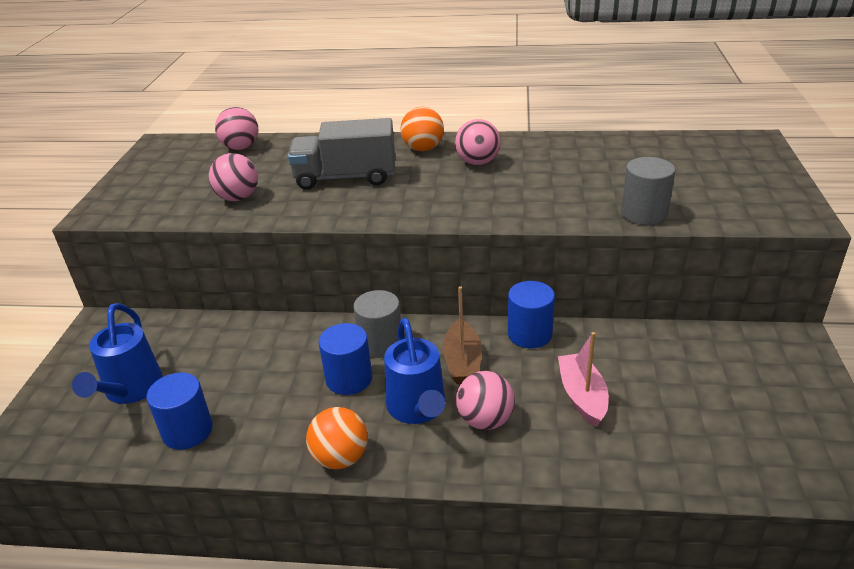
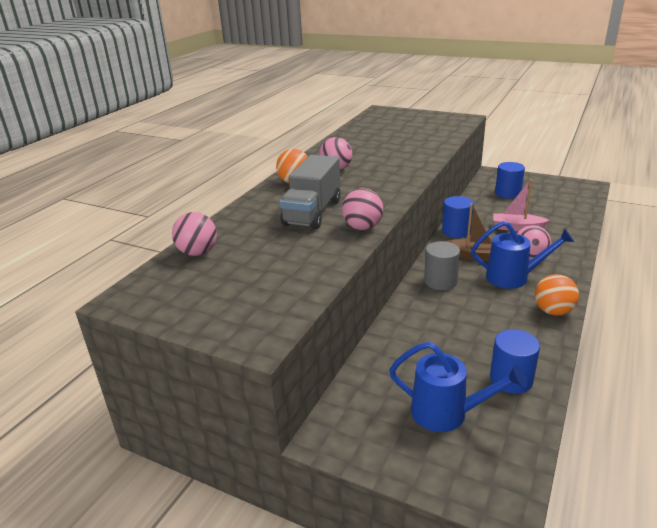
camera: 70 degrees left, 5 degrees down
(238, 198) = (303, 258): pink ball -> pink ball (362, 227)
(349, 379) = (474, 299): blue cylinder -> blue cylinder (507, 193)
(644, 214) = (439, 143): grey cylinder -> none

